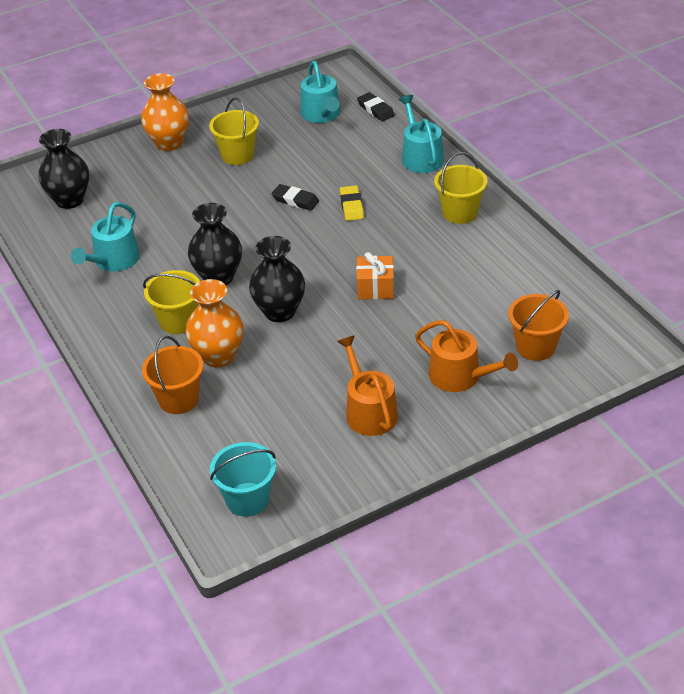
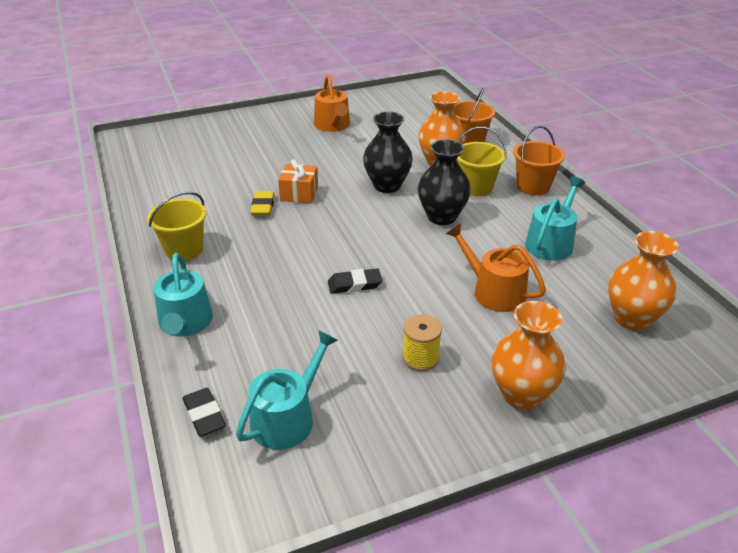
camera: 175 degrees left, 5 degrees down
(69, 200) = (632, 318): black vase -> orange vase
(237, 155) = (420, 358): yellow bucket -> yellow spool
(247, 499) = (419, 98): turquoise bucket -> none
(295, 200) = (354, 284): black eraser -> black eraser turned 45 degrees counterclockwise
(322, 114) = (288, 417): turquoise watering can -> turquoise watering can turned 45 degrees clockwise
(351, 206) = (294, 270): yellow eraser -> yellow eraser (263, 206)
(460, 377) = (261, 136): orange watering can -> orange watering can (493, 291)
(535, 347) = (195, 146): orange bucket -> orange bucket (533, 186)

